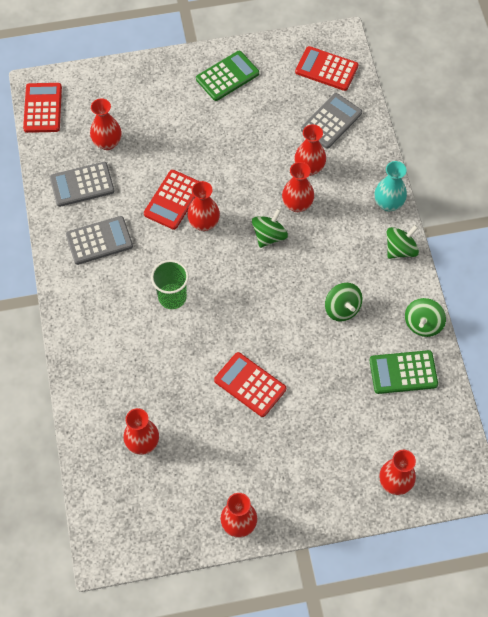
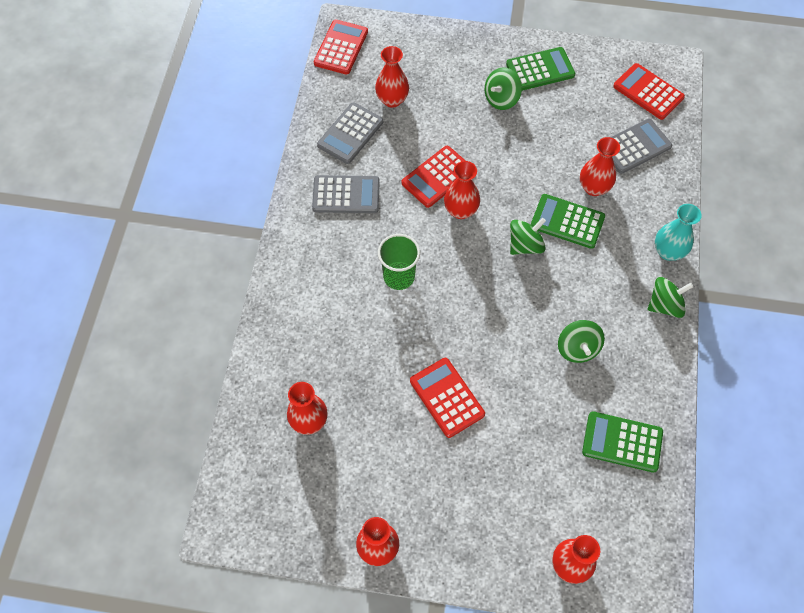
camera: 20 degrees right, 0 degrees up
(82, 185) = (350, 134): grey calculator -> grey calculator turned 60 degrees counterclockwise
(297, 204) = (567, 222): red vase -> green calculator
(423, 324) = (663, 395): green spinning top -> green spinning top (501, 99)

